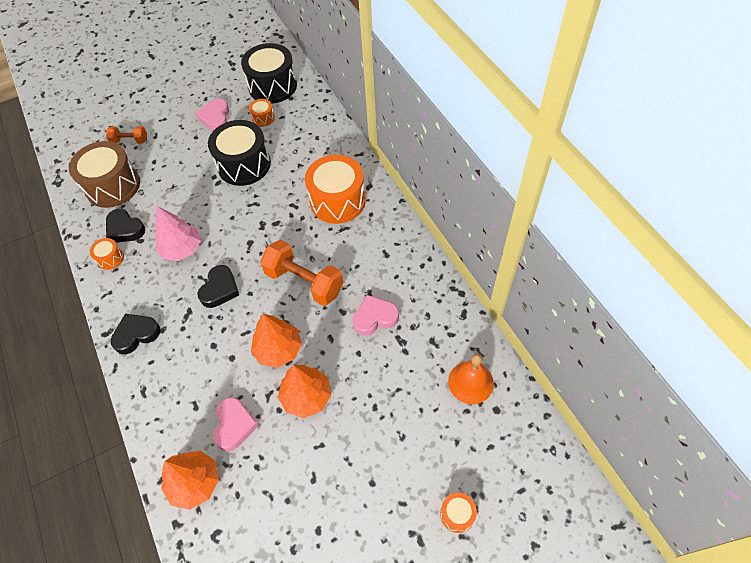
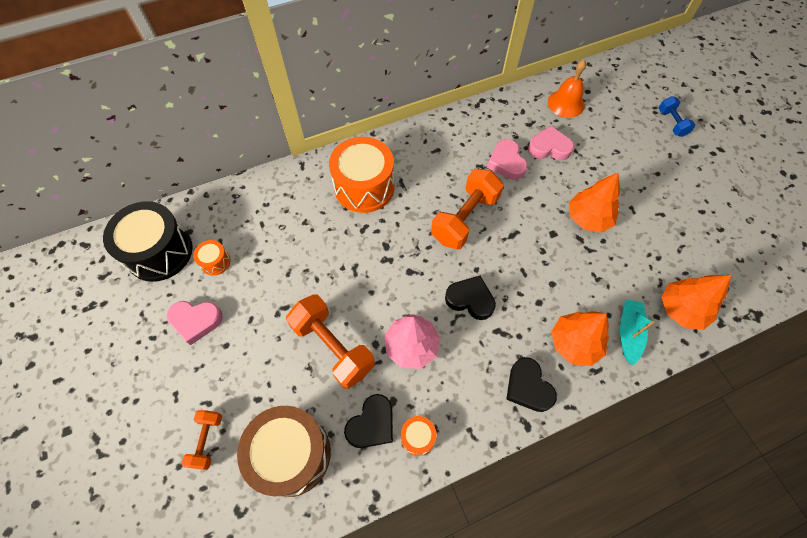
camera: 90 degrees left, 5 degrees up
(175, 424) = (628, 333): none -> turquoise boat
(187, 198) = (333, 347): none -> orange dumbbell
(234, 425) = (622, 278): pink heart -> pink heart (549, 147)
(244, 165) = (291, 282): black drum -> none
(278, 349) = (542, 241): orange tree -> orange tree (574, 343)
(457, 514) = (671, 123): orange drum -> blue dumbbell

